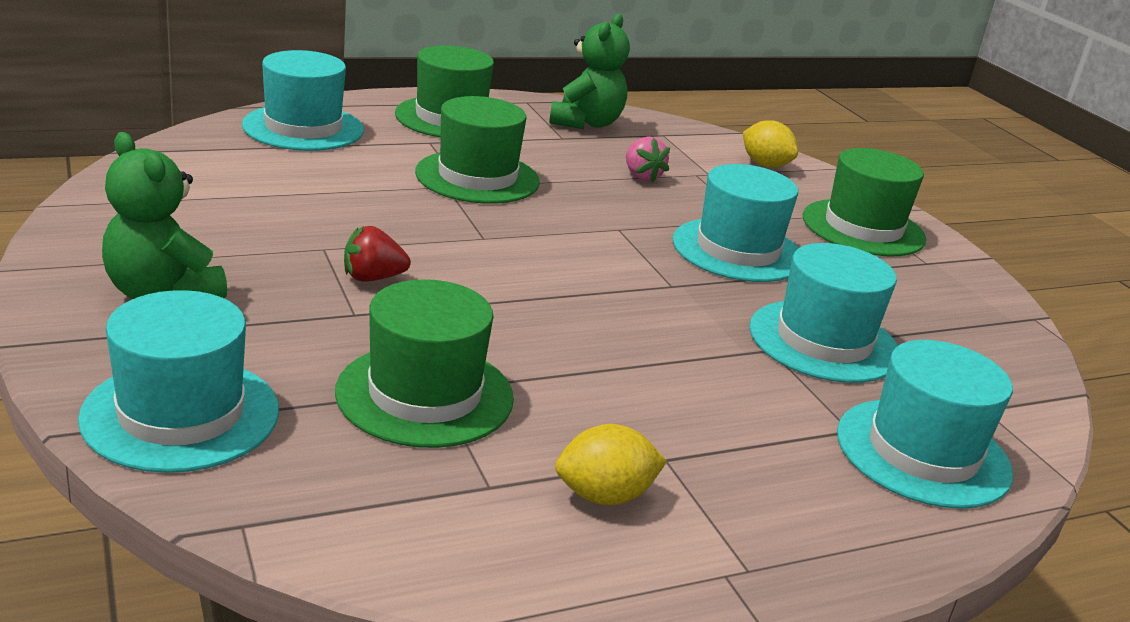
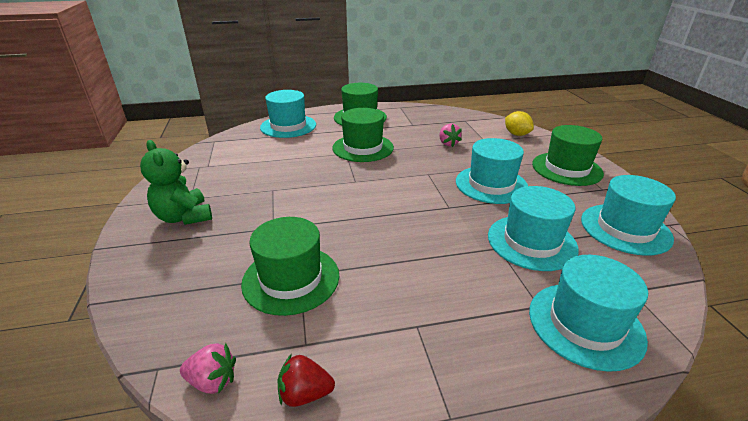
camera: 15 degrees right, 5 degrees up
(181, 414) = (159, 291): turquoise hat -> turquoise hat (625, 229)
(351, 538) = (212, 381): none -> pink strawberry
(372, 278) = (290, 206): red strawberry -> red strawberry (305, 394)
(586, 123) = (426, 116): green teddy bear -> none
(604, 496) = (371, 353): yellow lemon -> none

